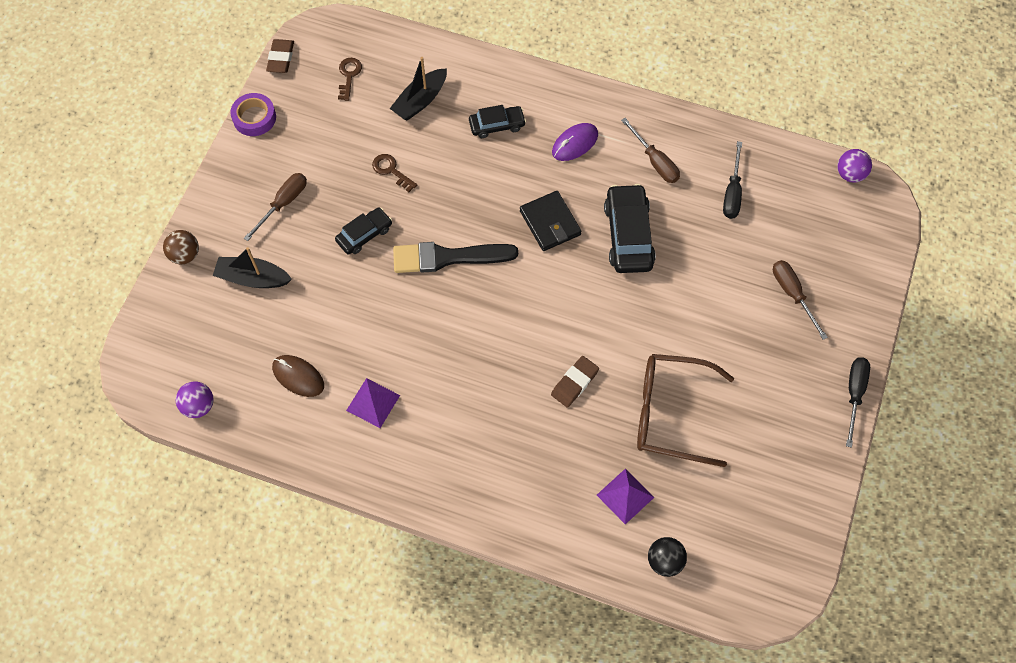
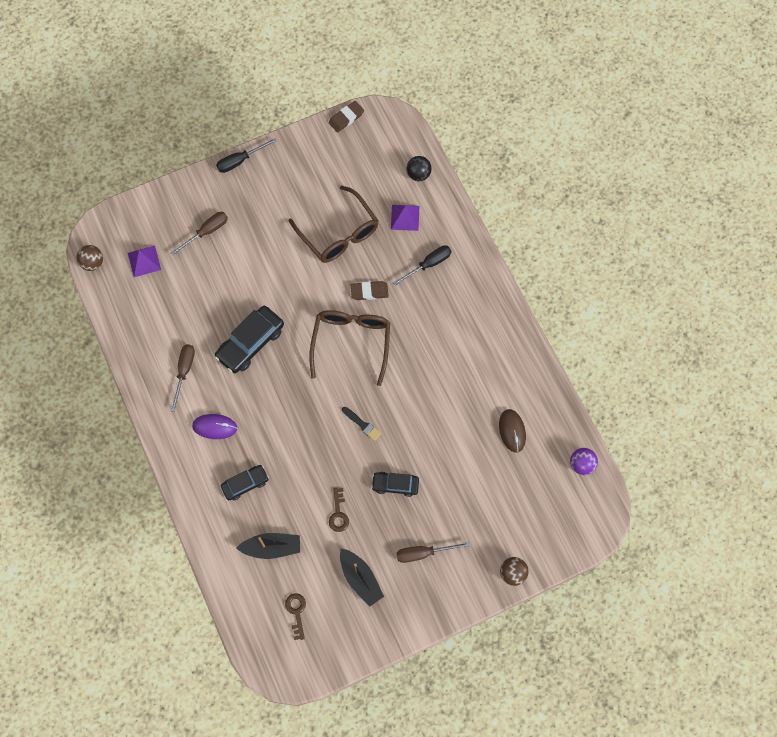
camera: 135 degrees left, 5 degrees up
(253, 278) = (485, 518): black boat -> black boat (360, 579)
(254, 118) = (385, 638): purple tape -> none
(281, 58) = (326, 672): brown eraser -> brown eraser (346, 118)
(349, 76) = (296, 612): brown key -> brown key turned 120 degrees clockwise
(373, 403) = (485, 378): purple pyramid -> purple pyramid (144, 261)
(448, 257) = (362, 424): black brush -> black brush, size x0.48
(497, 125) = (245, 484): black car -> black car turned 120 degrees clockwise
(537, 318) = (351, 343): none -> brown glasses
(550, 223) = (284, 391): black wallet -> none
(732, 192) = (166, 313): black screwdriver -> black screwdriver (428, 264)
(792, 294) = (206, 232): brown screwdriver -> brown screwdriver turned 150 degrees counterclockwise
(850, 174) = (93, 263): purple ball -> brown ball

